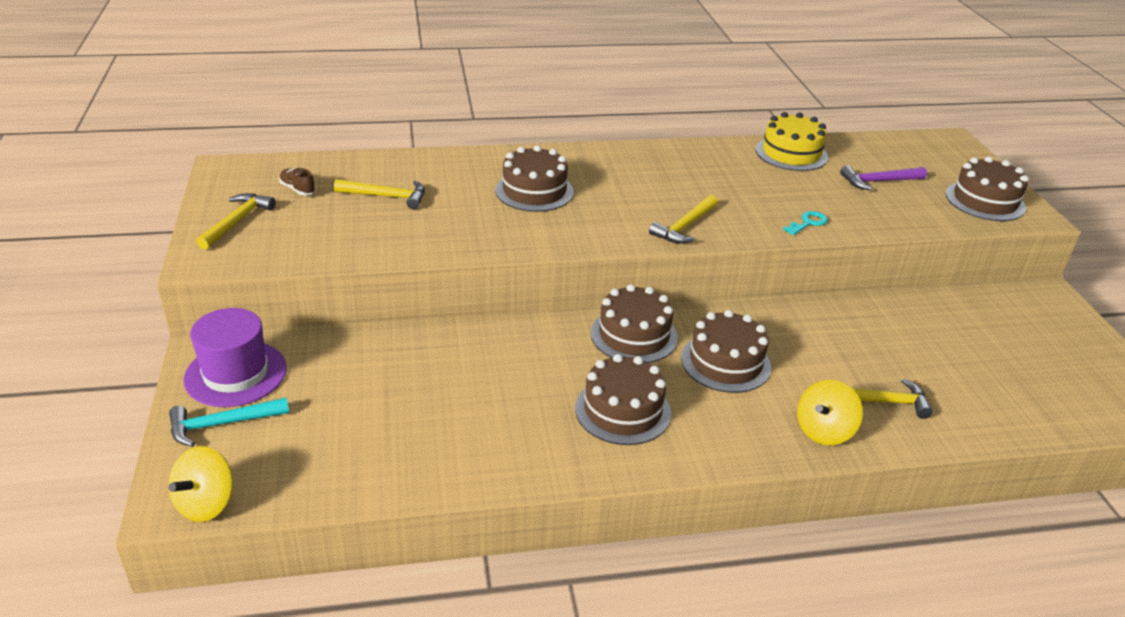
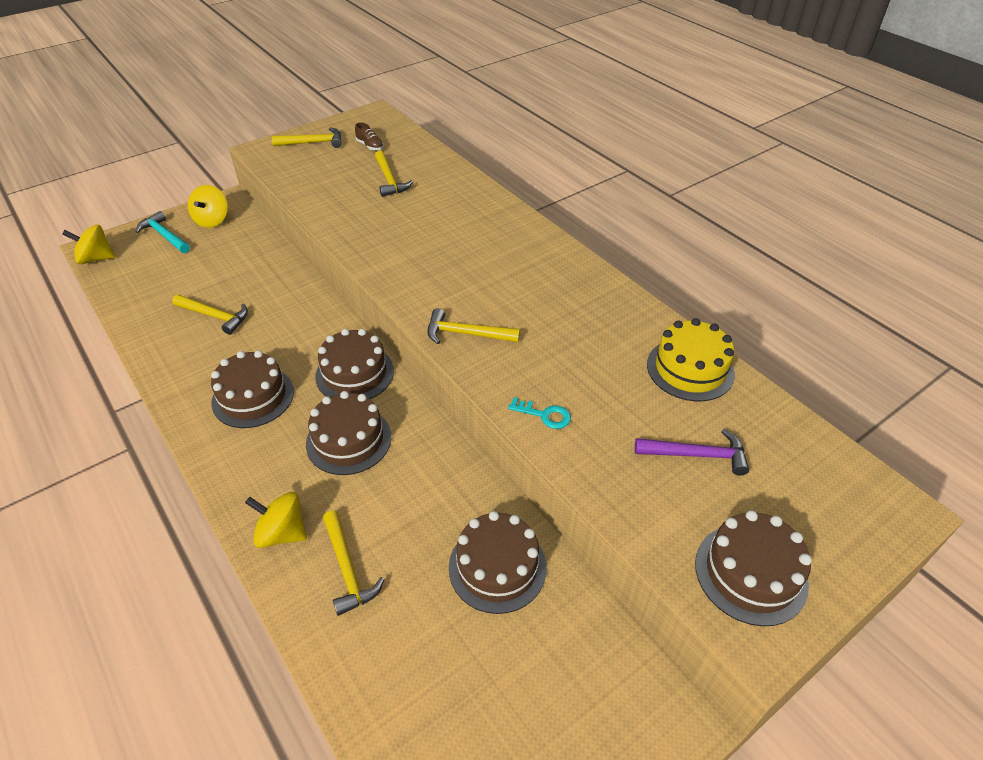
camera: 65 degrees right, 10 degrees up
(236, 374) = (212, 220): purple hat -> yellow spinning top
(298, 189) = (370, 146): brown shoe -> brown shoe turned 120 degrees clockwise
(455, 411) = (215, 316): none -> yellow hammer
(534, 191) = (456, 237): brown cake -> brown cake (497, 567)
(878, 181) = (697, 455): purple hammer -> purple hammer turned 135 degrees clockwise

